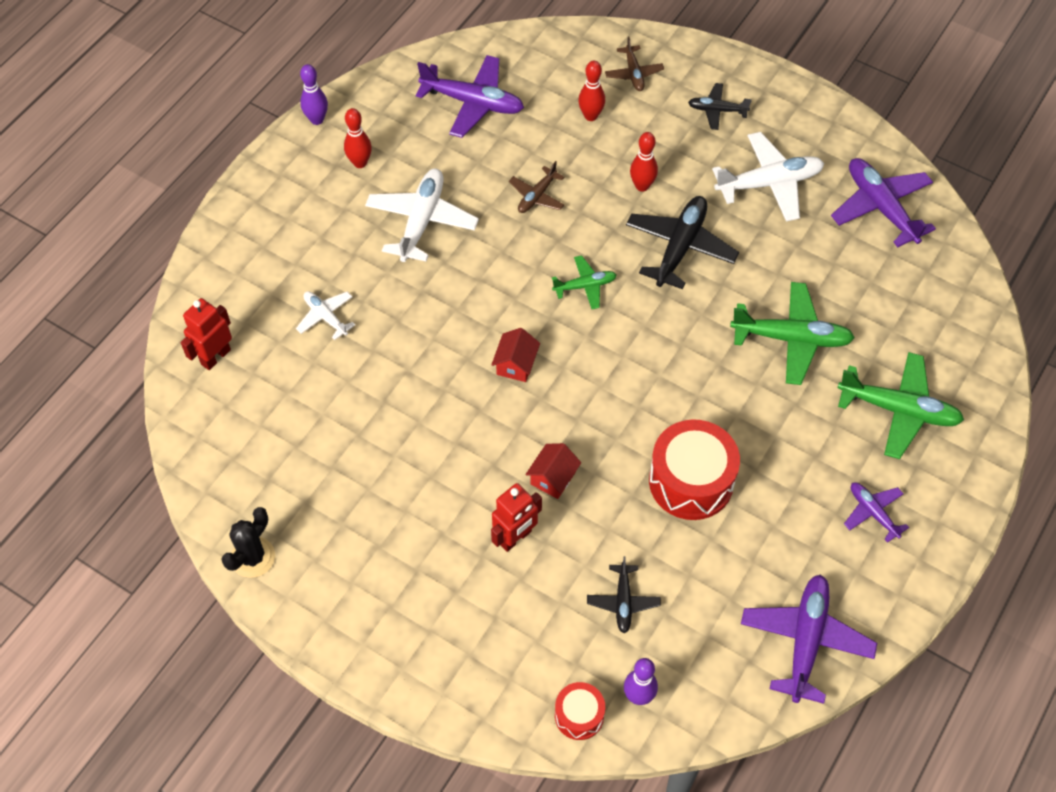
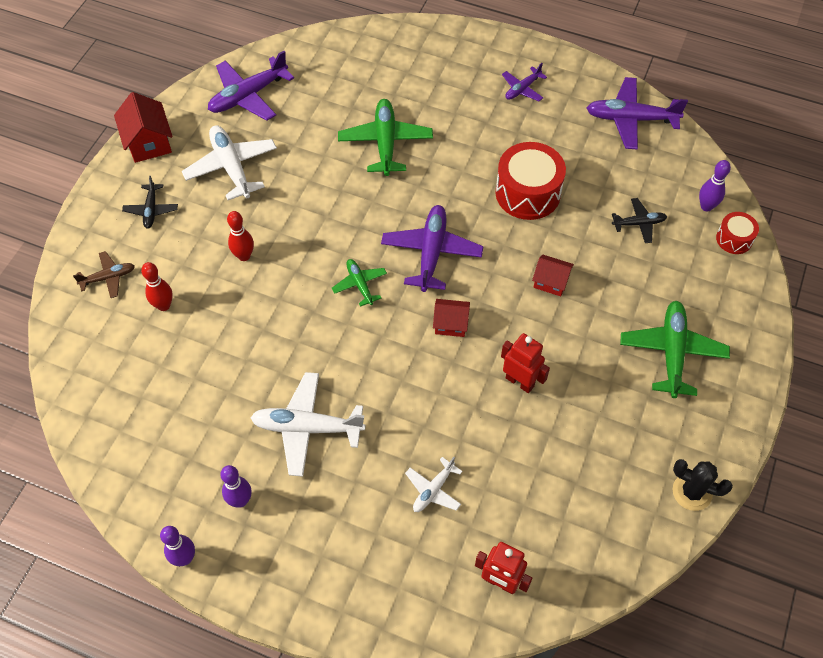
camera: 100 degrees left, 0 degrees up
(360, 163) = (240, 500): red bowling pin -> purple bowling pin
(473, 103) = (152, 409): purple plane -> purple plane (431, 253)
(515, 538) = (610, 299): red robot -> red robot (520, 382)
(537, 196) = (265, 335): brown plane -> none
(680, 247) = (308, 221): black plane -> none
(814, 111) = (148, 142): none -> red house
(898, 410) = (435, 79): green plane -> green plane (672, 352)

